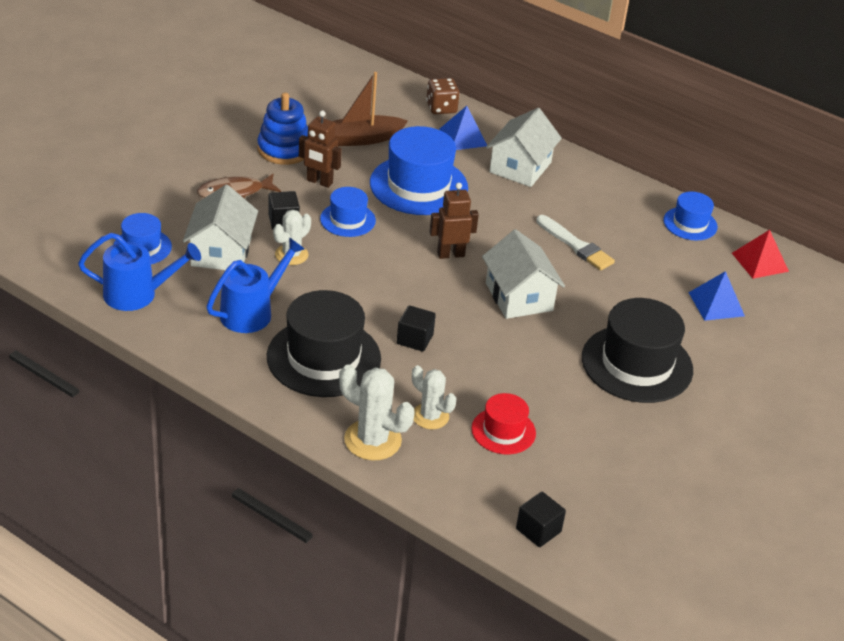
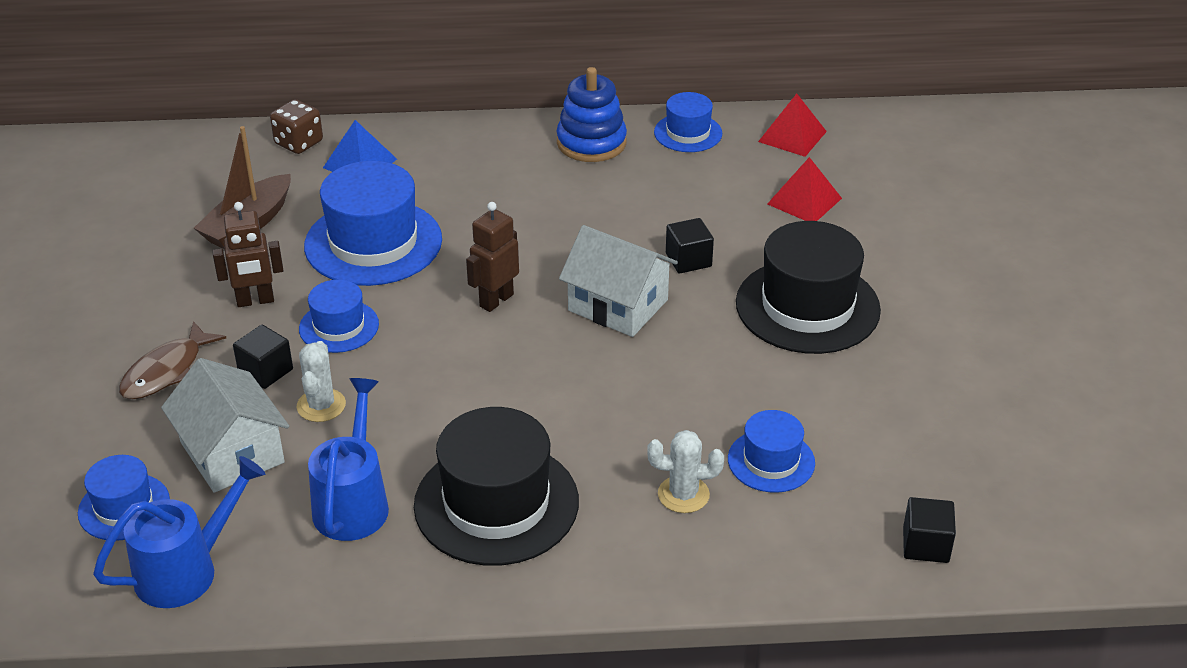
camera: 35 degrees left, 0 degrees up
(284, 149) = (169, 286): blue stacking toy -> blue stacking toy (591, 143)
(372, 440) = (657, 563): white cactus -> none
(415, 339) = (568, 418): black cube -> black cube (688, 260)
(503, 431) = (771, 461): red hat -> blue hat
(520, 167) = (458, 164): white house -> none
(576, 245) = (609, 217): white brush -> none
(716, 304) = (804, 201): blue pyramid -> red pyramid

